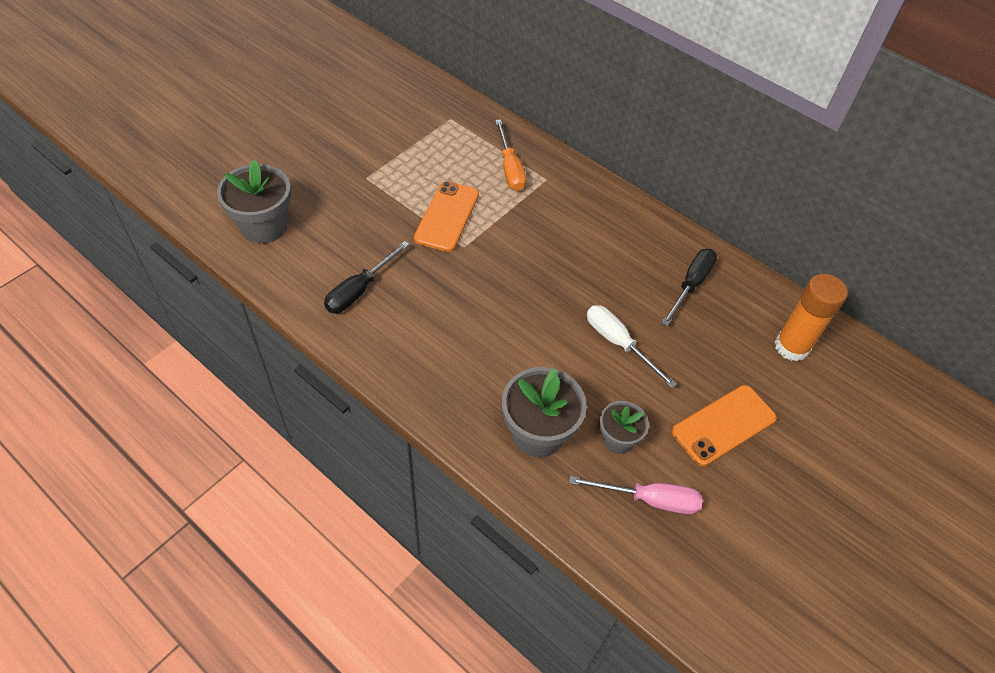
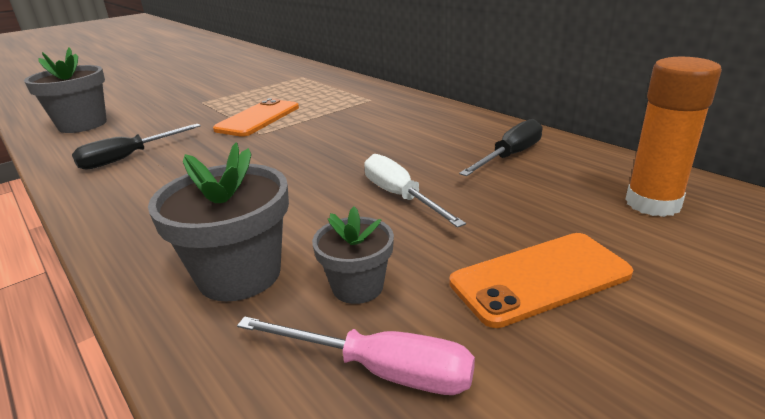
camera: 15 degrees right, 25 degrees down
(510, 168) = (338, 95): orange screwdriver -> none

